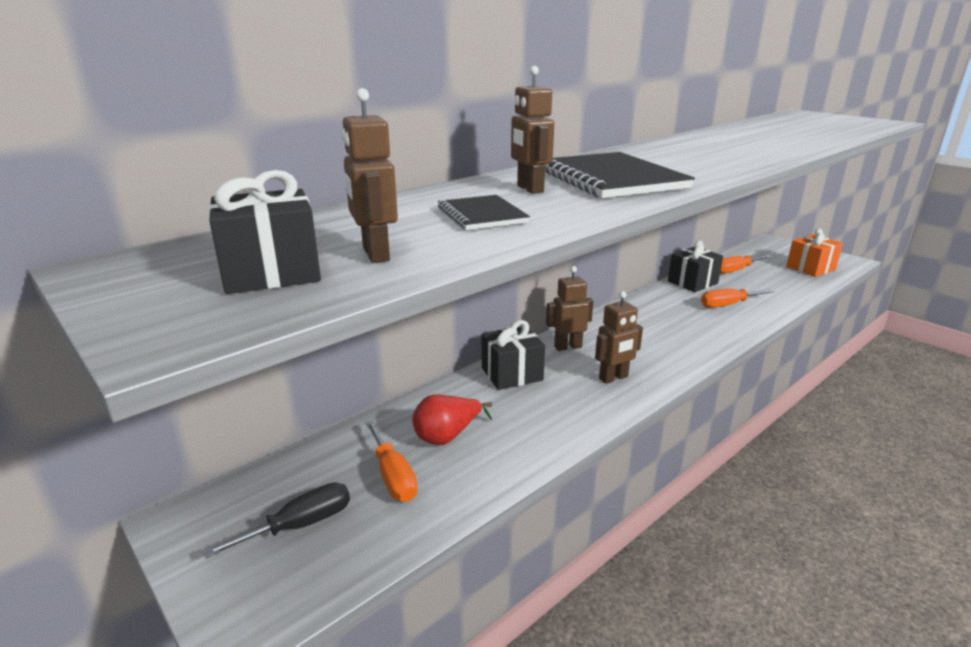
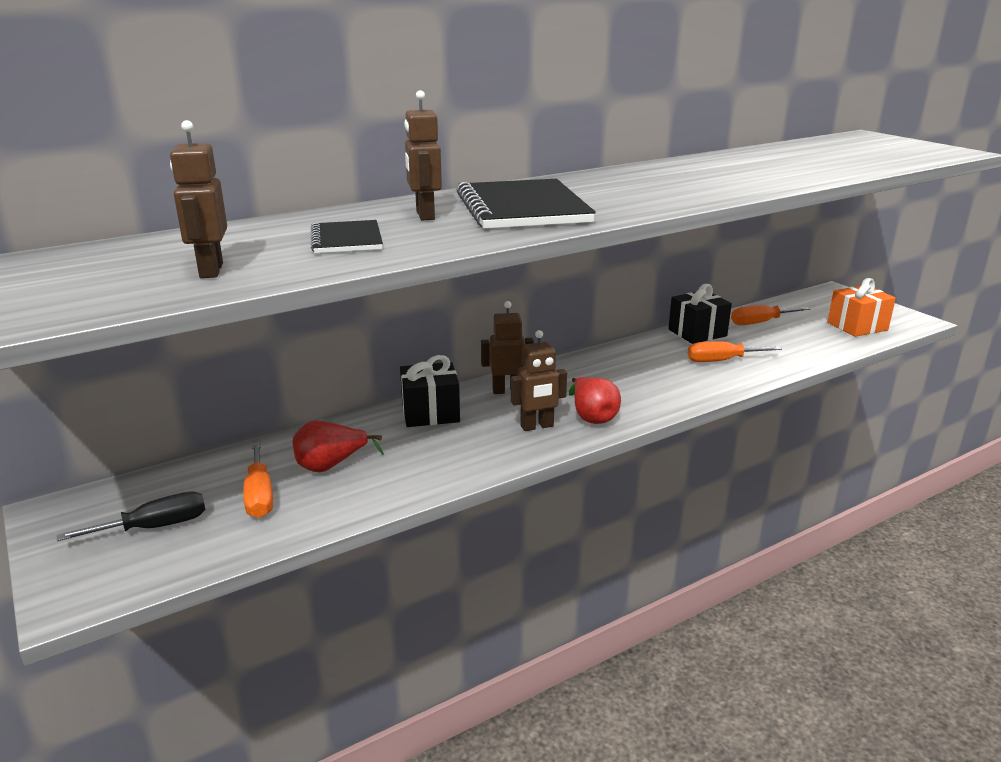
camera: 10 degrees right, 0 degrees up
(271, 273) = (108, 281): black gift -> none
(655, 364) = (592, 417): none -> red pear

